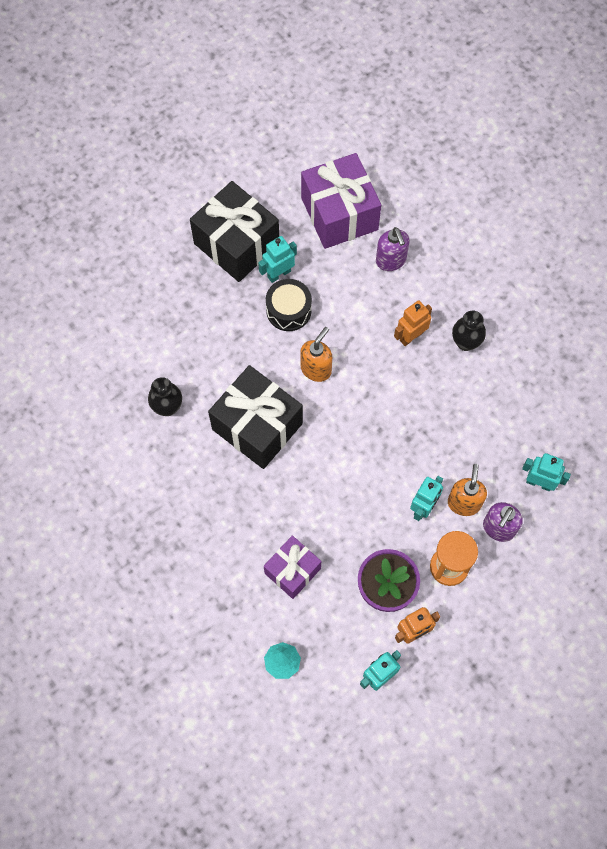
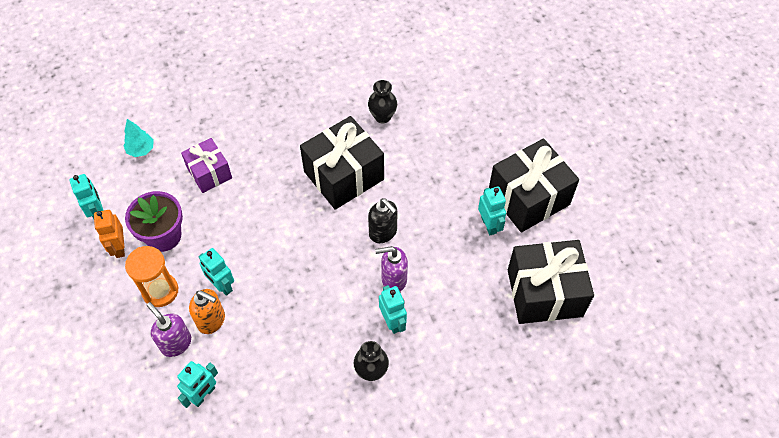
camera: 105 degrees right, 10 degrees down
(288, 310) = (448, 224): black drum -> none
(316, 369) = (383, 232): orange soap dispenser -> black soap dispenser
(339, 214) = (544, 293): purple gift -> black gift
(391, 261) = (480, 326): purple soap dispenser -> purple soap dispenser (393, 279)
(411, 336) = (392, 322): orange robot -> turquoise robot

